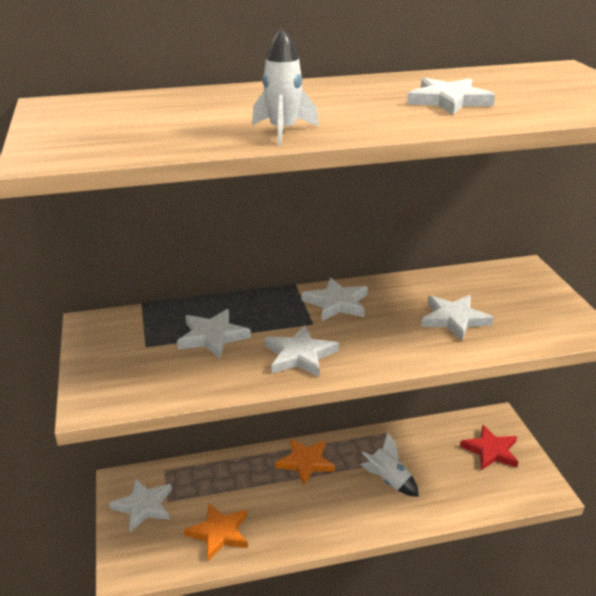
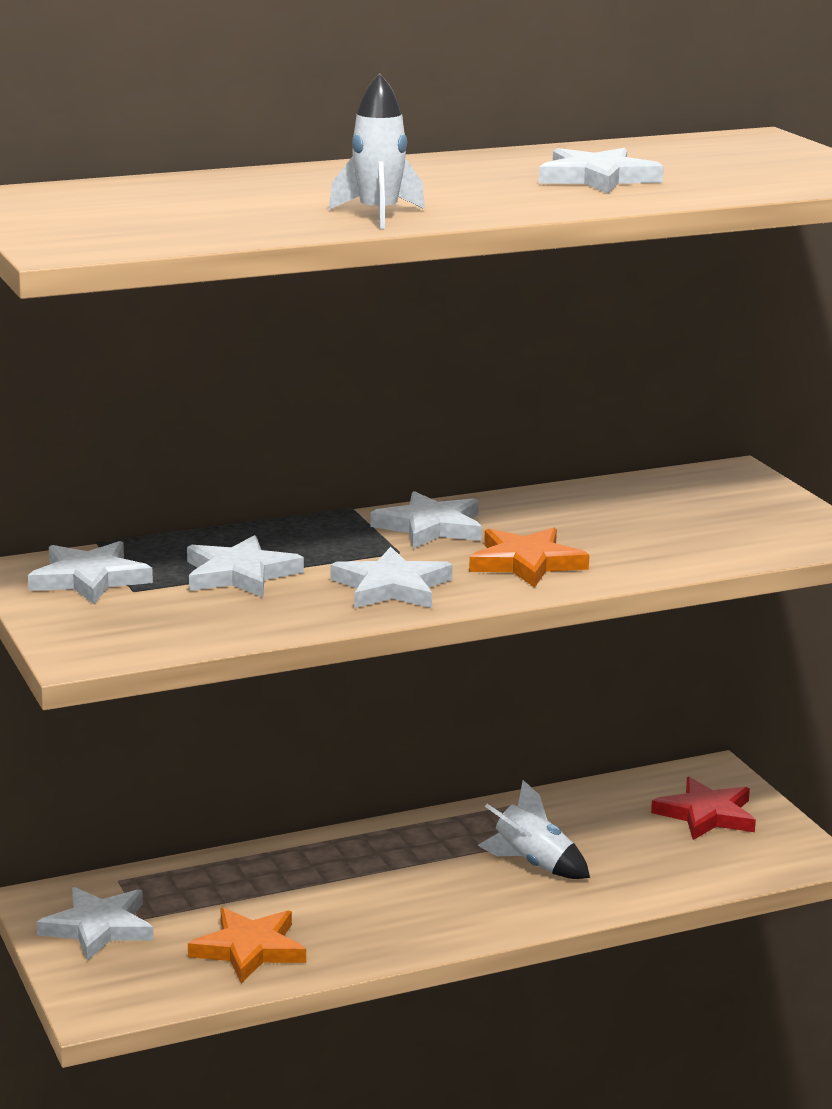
camera: 10 degrees left, 10 degrees down
(305, 462) = (378, 852): orange star -> orange star (526, 563)
(454, 319) = (628, 536): white star -> white star (90, 579)

